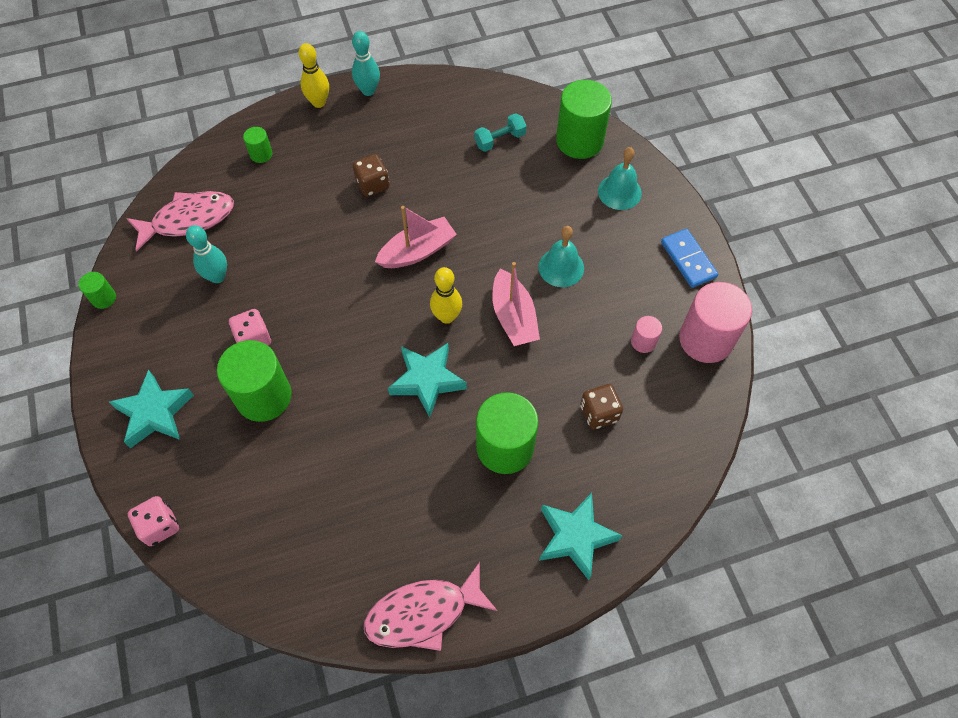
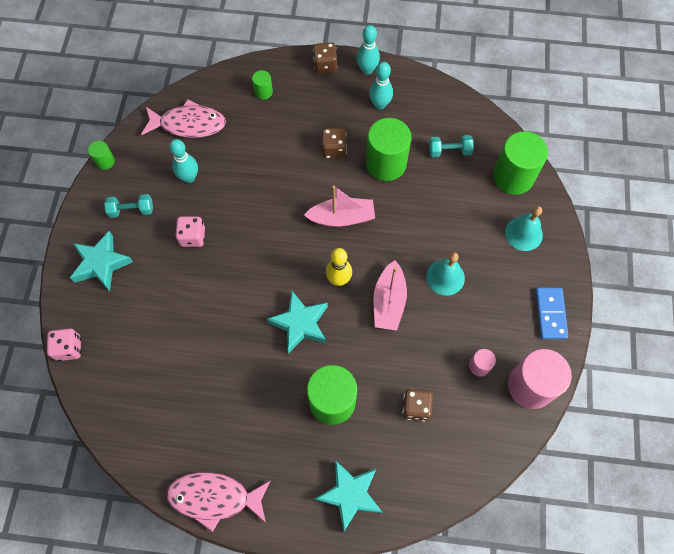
camera: 25 degrees right, 5 degrees up
(163, 339) = (131, 210): none -> turquoise dumbbell
(263, 396) = (180, 284): green cylinder -> green cylinder (386, 163)
(319, 102) = (325, 65): yellow bowling pin -> brown dice
(400, 120) = (380, 104): none -> turquoise bowling pin

